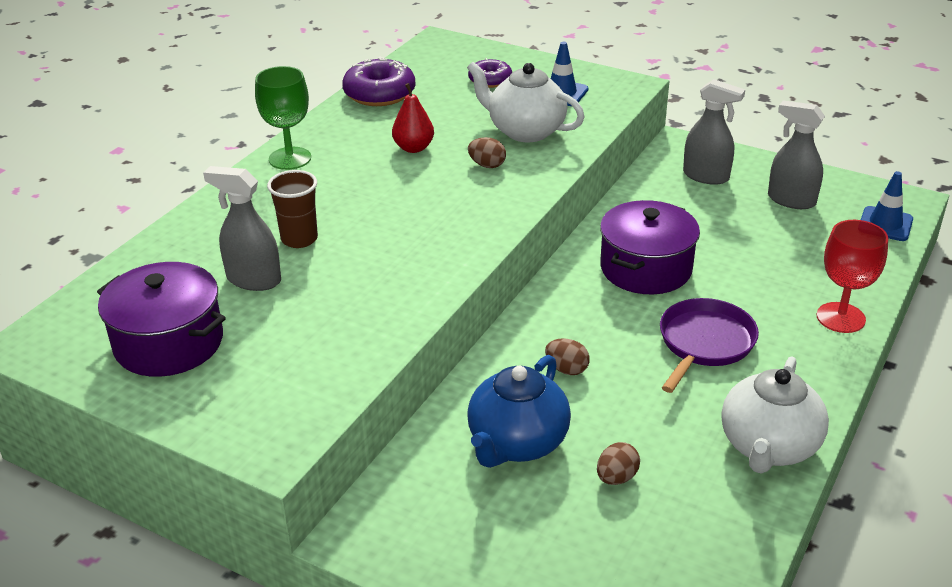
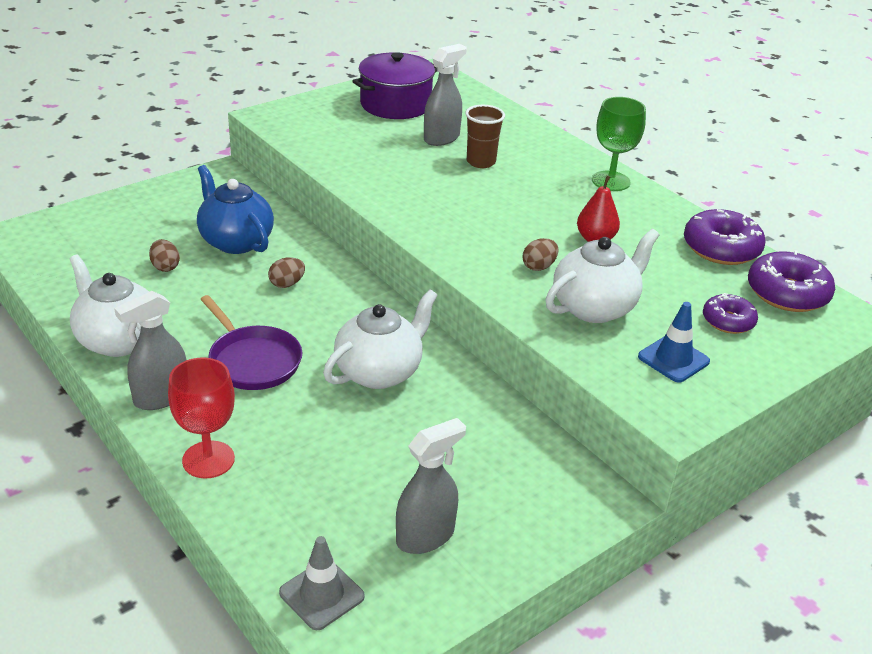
camera: 110 degrees right, 0 degrees up
(427, 64) = (787, 293): none -> purple donut
(646, 268) = (379, 372): purple pot -> white teapot
(706, 176) = (519, 489): grey spray bottle -> grey spray bottle (161, 397)
(885, 224) = (321, 594): blue traffic cone -> grey traffic cone

